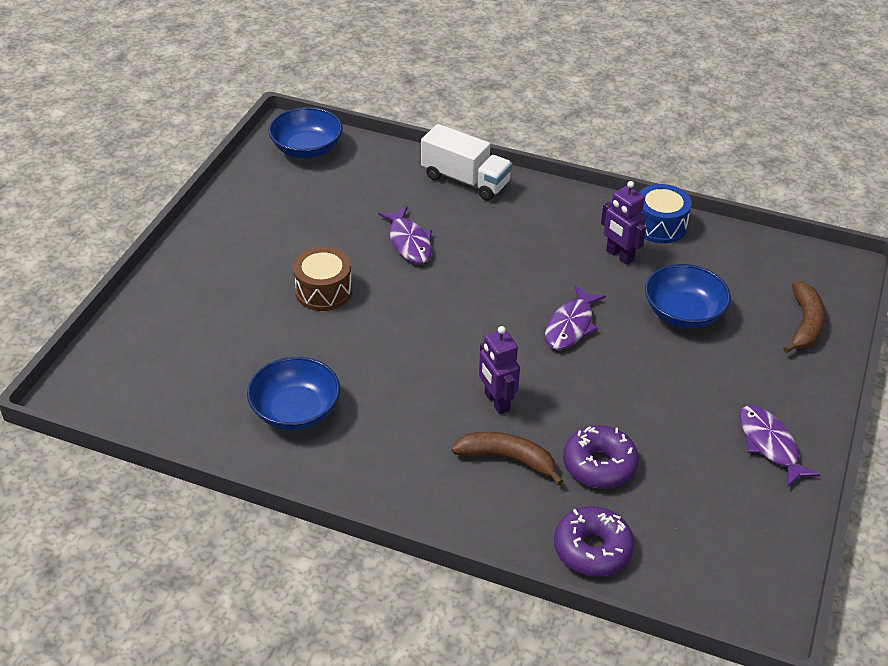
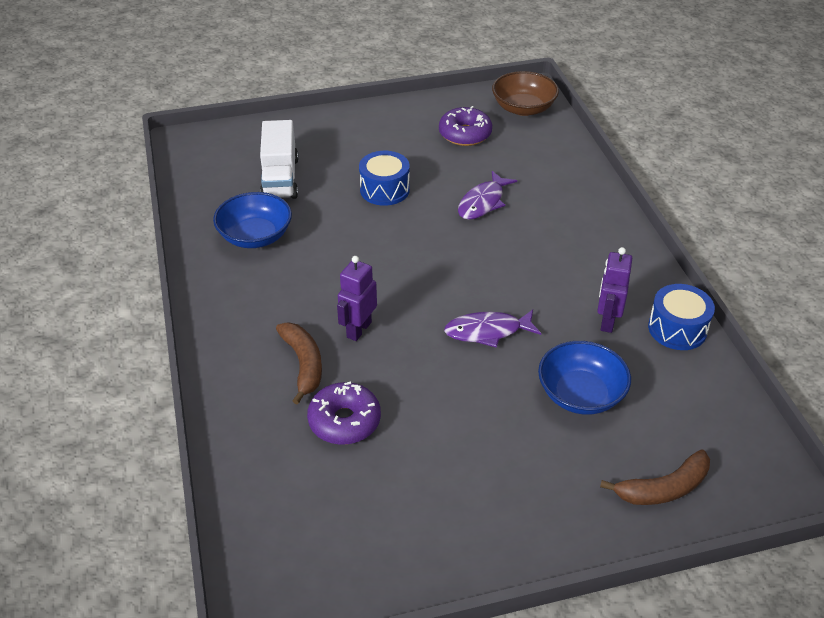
camera: 55 degrees right, 0 degrees up
(307, 149) = (523, 108): blue bowl -> brown bowl
(323, 291) = (384, 190): brown drum -> blue drum
(465, 180) = (589, 195): white truck -> white truck (280, 178)
(592, 549) = (249, 458): purple donut -> purple donut (465, 134)
(769, 445) = (472, 528): purple fish -> none

